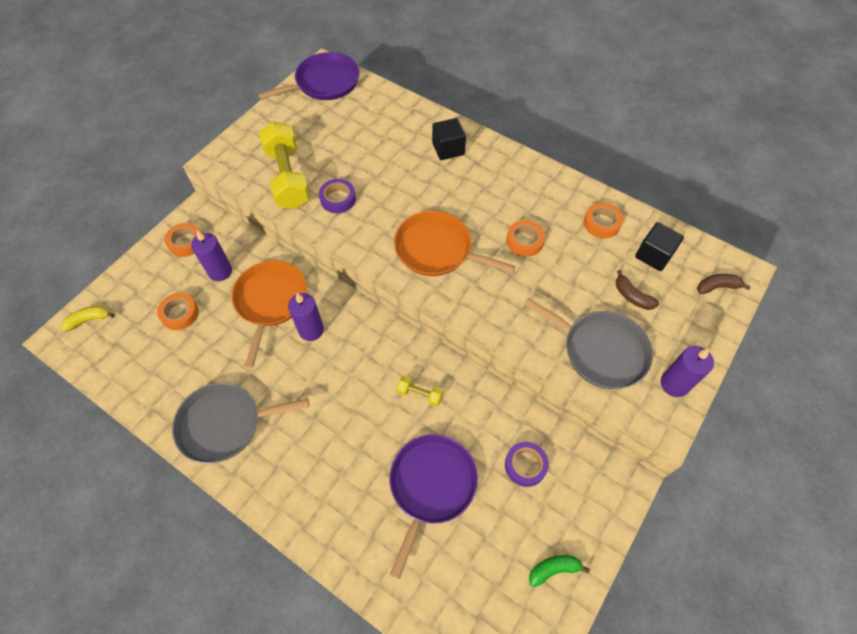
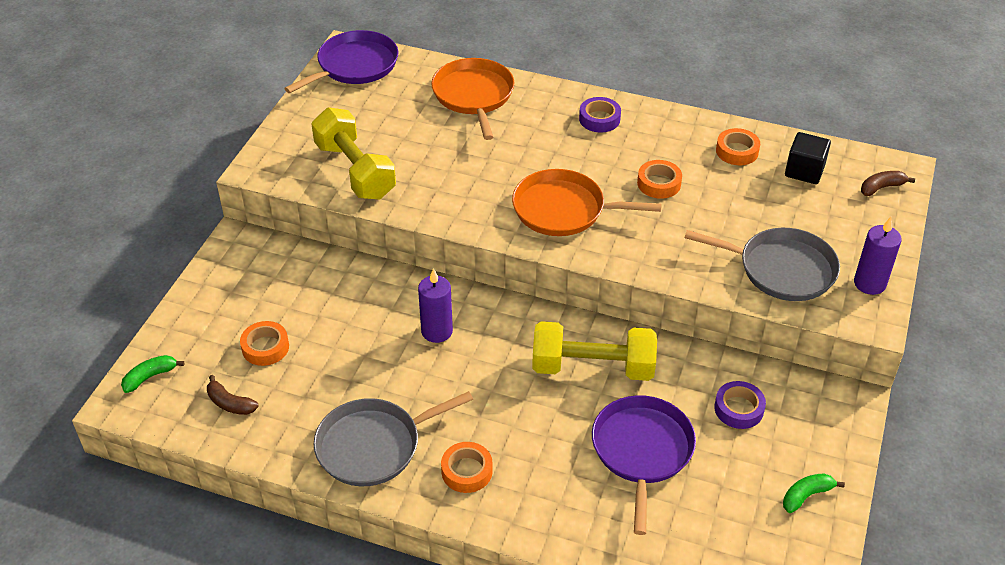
camera: 15 degrees left, 15 degrees down
(89, 320) = (150, 377): yellow banana -> green banana
(186, 242) = (238, 272): orange tape -> orange tape (467, 471)
(220, 271) = (296, 294): purple candle -> none
(270, 301) = (374, 312): orange pan -> orange pan (474, 96)
(338, 199) = (425, 181): purple tape -> purple tape (599, 119)
(420, 394) = (593, 367): yellow dumbbell -> yellow dumbbell, size x2.27
(448, 149) = (534, 109): black cube -> none
(632, 296) = (795, 213): brown banana -> brown banana (230, 403)

